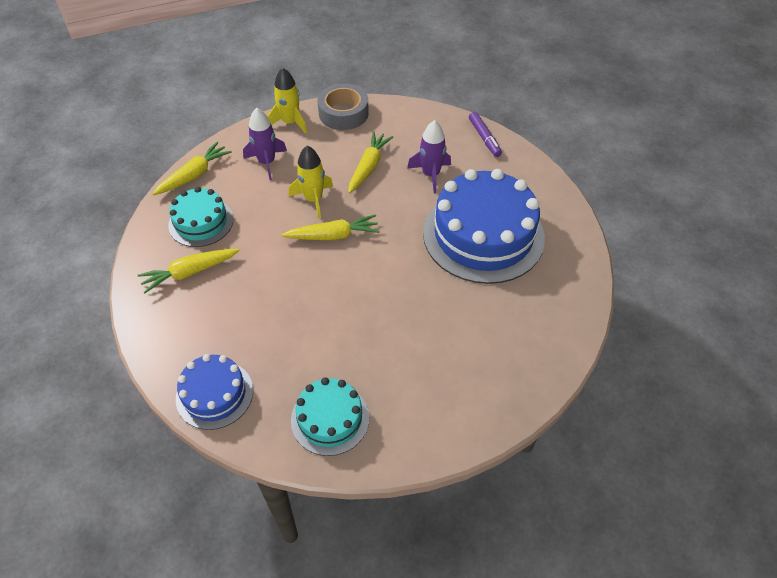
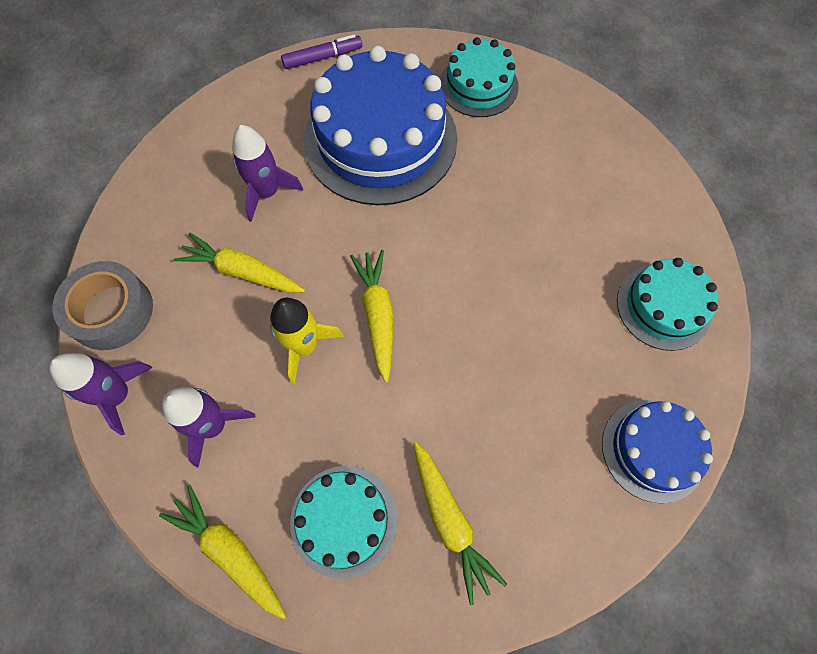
camera: 90 degrees left, 15 degrees up
(290, 122) = (118, 395): yellow rocket -> purple rocket
(484, 138) = (201, 127): purple marker -> purple marker (322, 57)
(549, 300) = (478, 85): none -> turquoise cake

